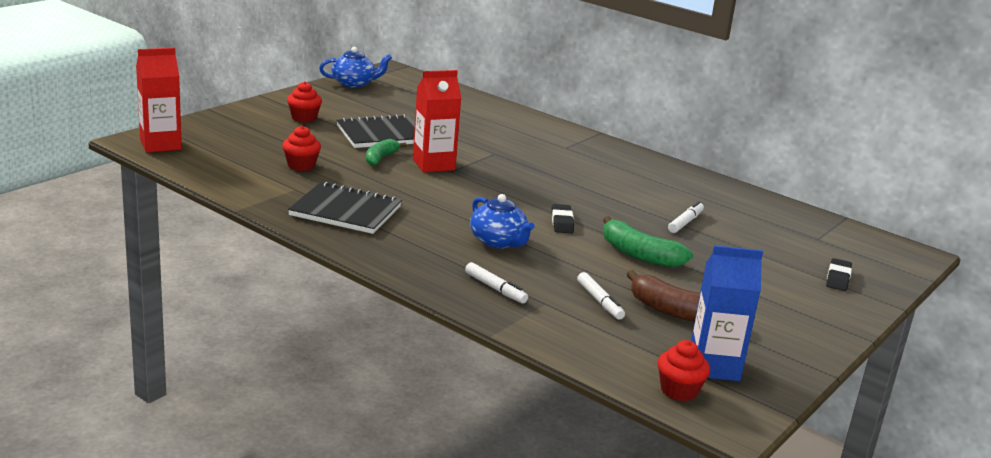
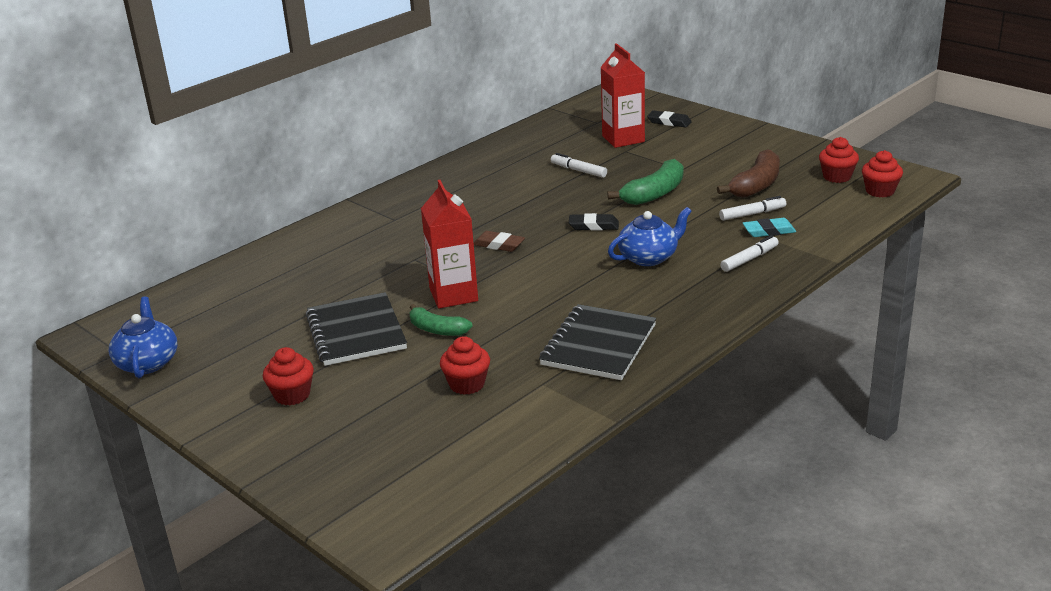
camera: 80 degrees left, 5 degrees up
(160, 144) = (400, 512): red carton -> red carton (623, 139)
(521, 183) = (499, 245): none -> brown eraser
(559, 306) = (769, 231): none -> turquoise eraser
(714, 366) = (837, 177): blue carton -> red cupcake

